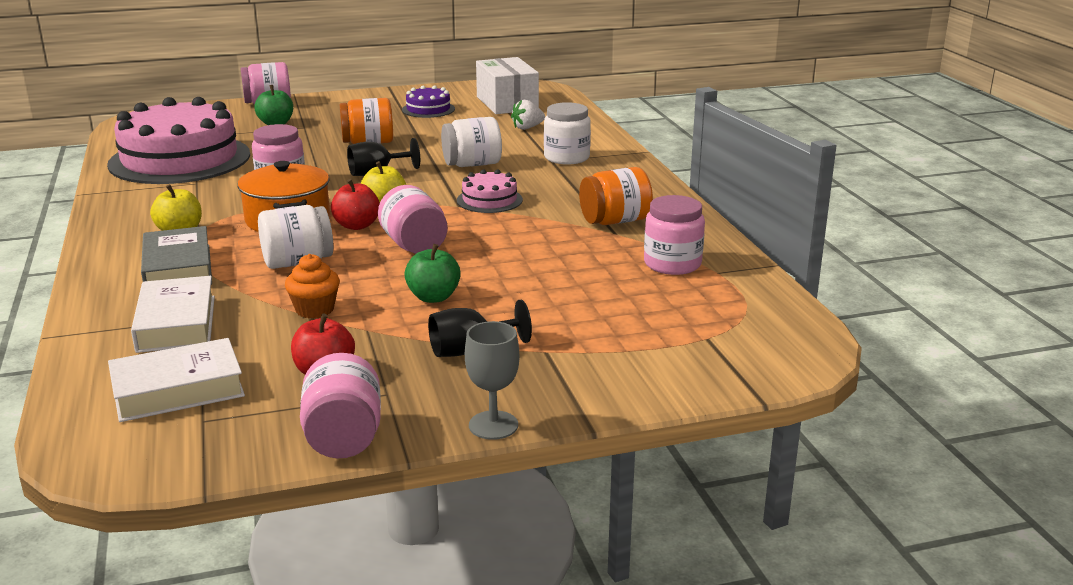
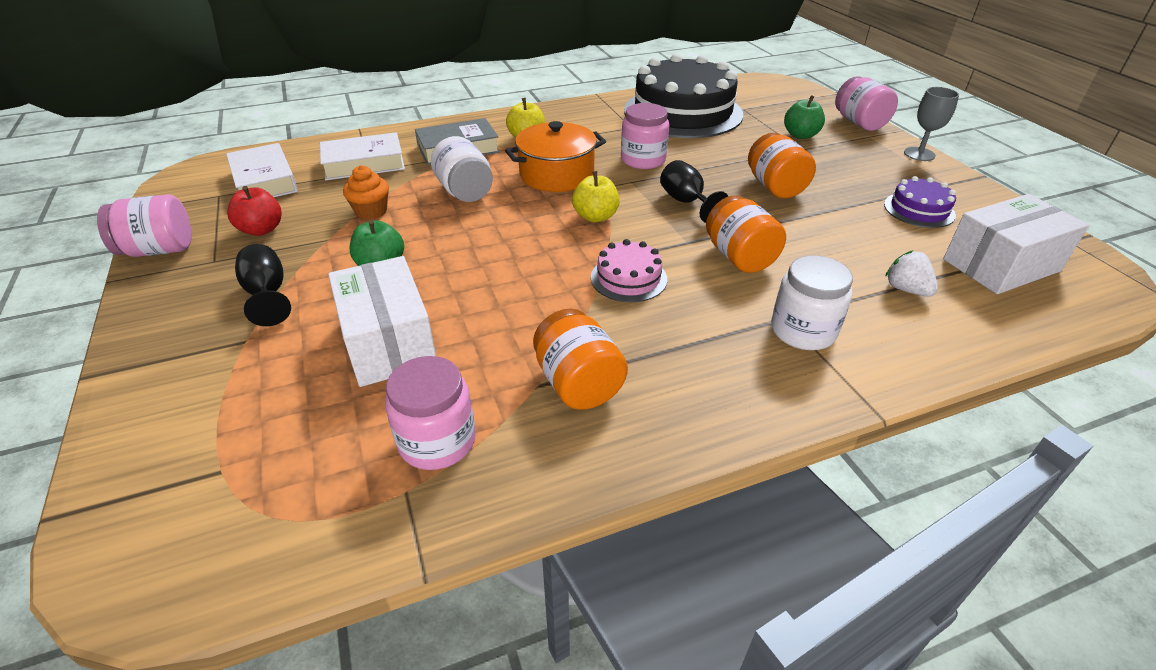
camera: 85 degrees right, 15 degrees up
(180, 159) = (683, 112): pink cake -> black cake
(357, 225) = (546, 208): red apple -> none
(414, 245) = (499, 243): pink jar -> none
(472, 164) = (739, 257): white jar -> orange jar
(493, 425) = (129, 318): grey goblet -> grey goblet (919, 154)
(558, 286) = (389, 342): none -> white box

